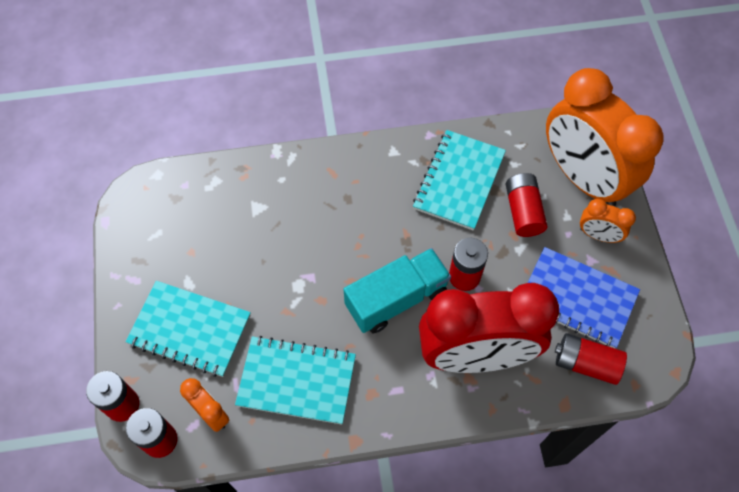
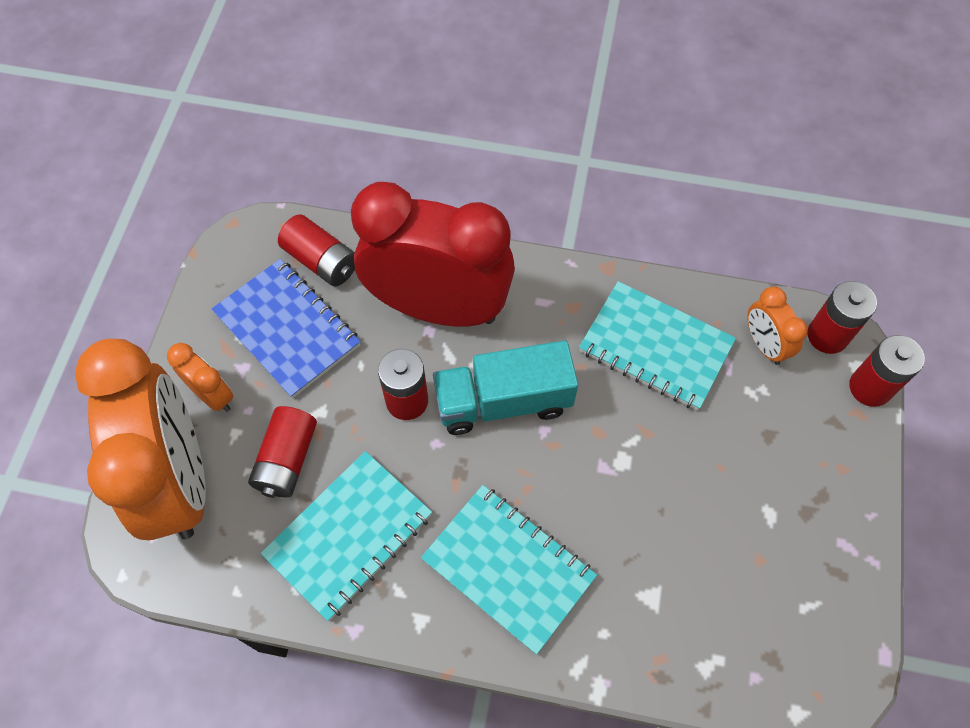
camera: 160 degrees left, 0 degrees up
(190, 330) = (776, 450): turquoise notebook -> turquoise notebook (508, 568)

